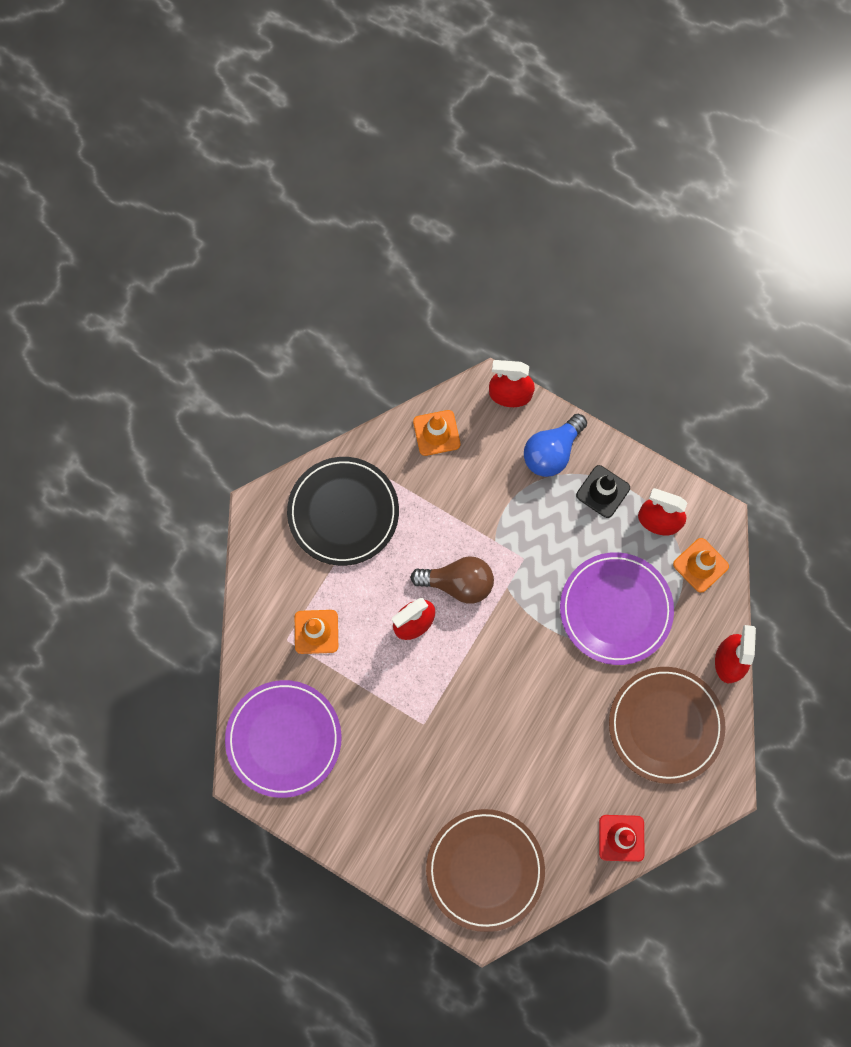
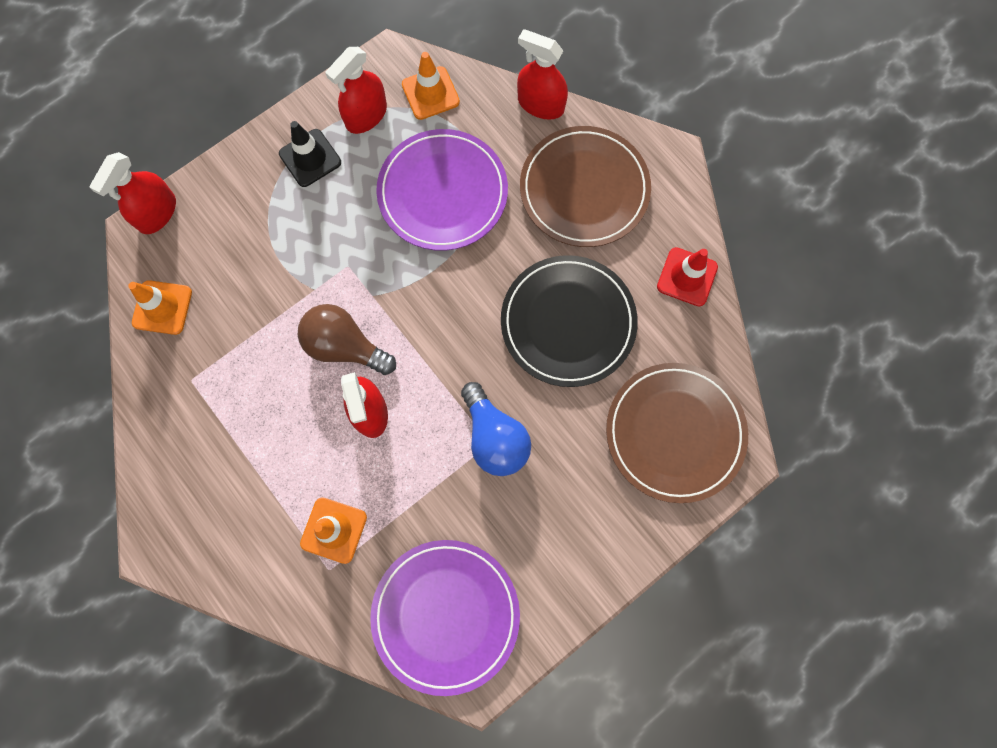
camera: 70 degrees left, 0 degrees up
(343, 512) = (206, 447): black plate -> black plate (568, 322)
(458, 583) = (345, 346): brown light bulb -> brown light bulb turned 90 degrees counterclockwise
(551, 452) = (242, 193): blue light bulb -> blue light bulb (494, 437)

